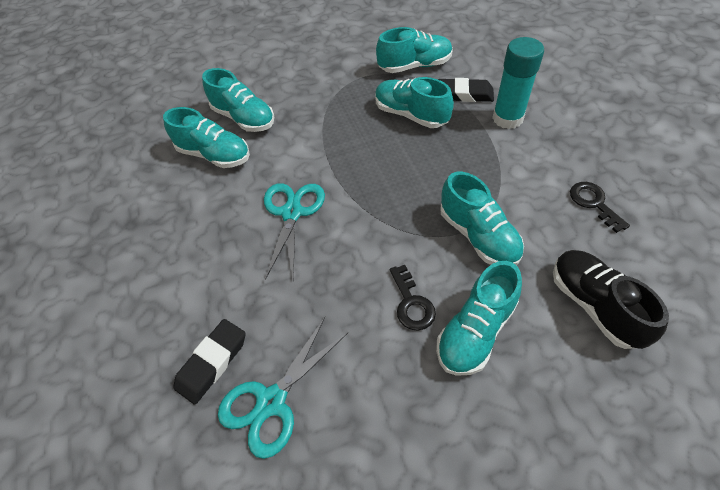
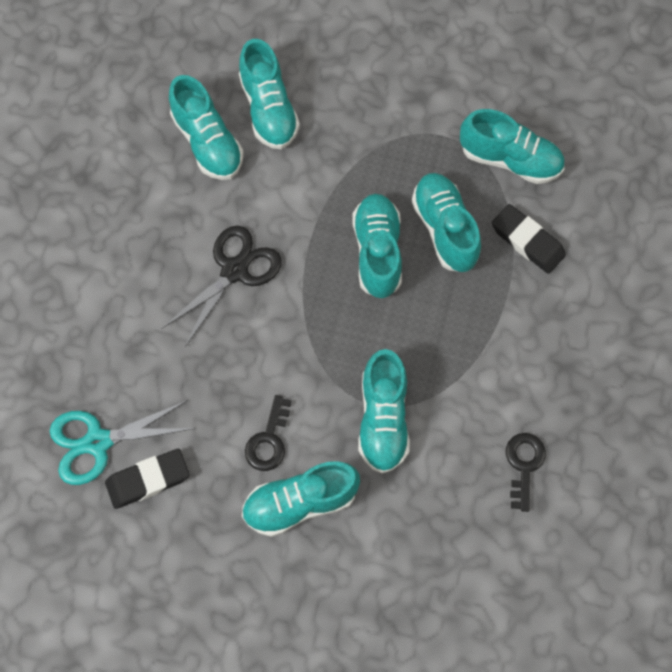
camera: 30 degrees right, 15 degrees up
(212, 362) = (73, 376): black eraser -> black eraser (148, 480)
(292, 212) = (235, 270): turquoise scissors -> black scissors
(381, 148) = (377, 252): none -> turquoise shoe
(507, 118) = (541, 307): turquoise glue stick -> none
(594, 305) = (419, 554): black shoe -> none

